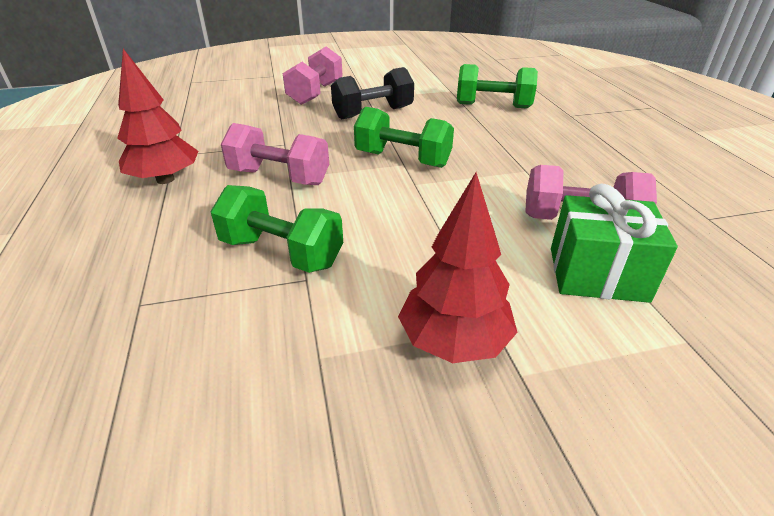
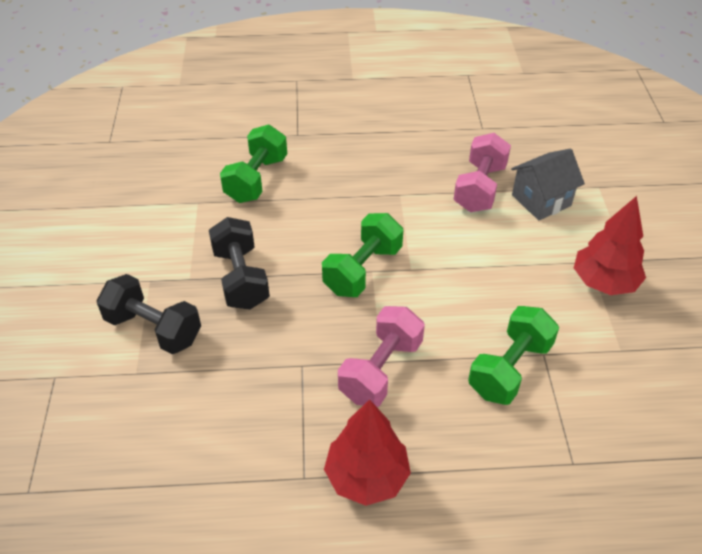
camera: 80 degrees left, 10 degrees up
(315, 93) = (154, 329): pink dumbbell -> black dumbbell
(597, 274) = (541, 200): green gift -> grey house

